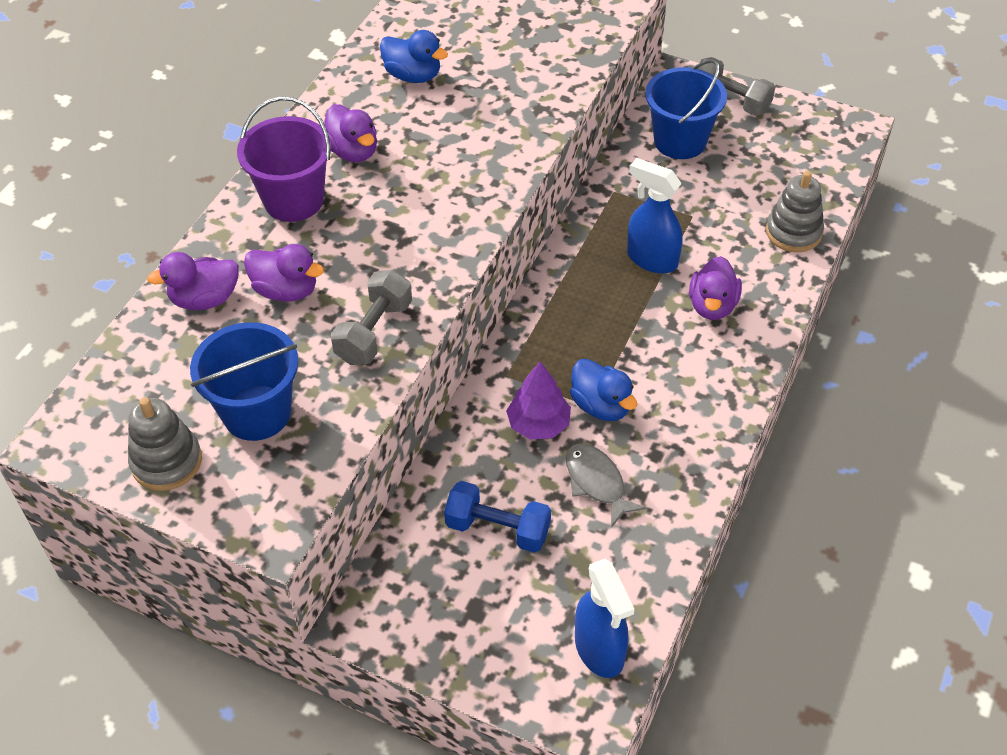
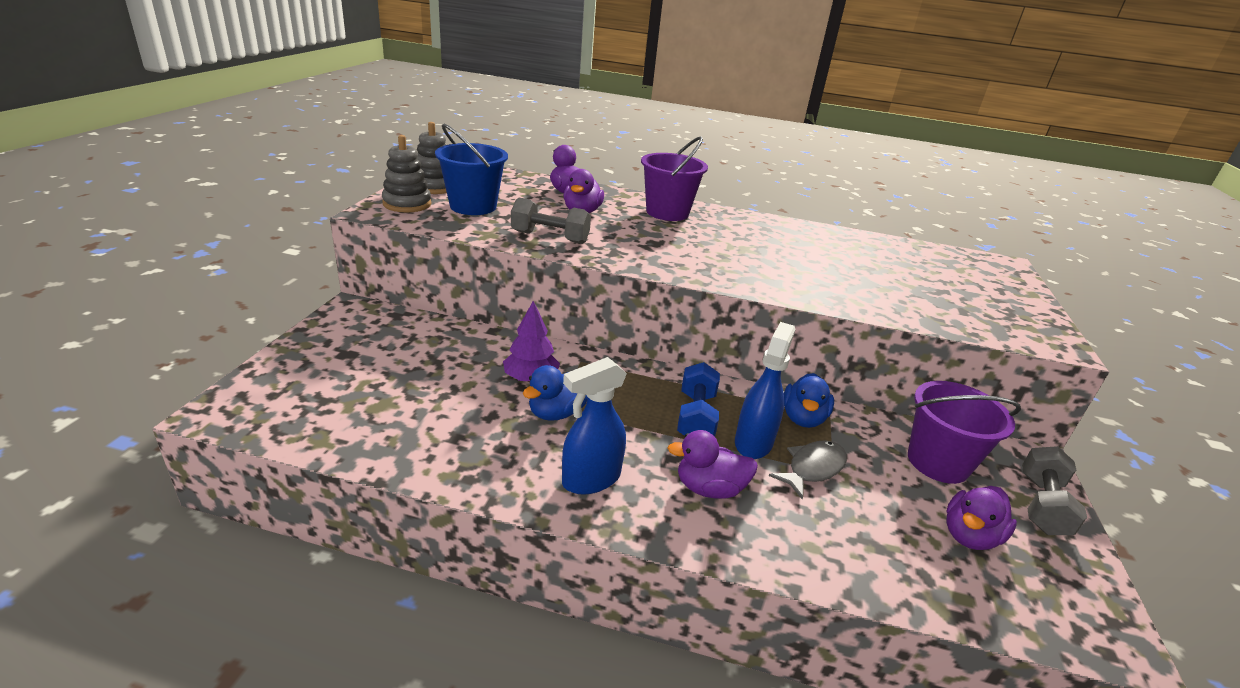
camera: 75 degrees right, 20 degrees down
(353, 151) = (727, 229): purple duck -> purple duck (969, 536)
(413, 76) = (827, 247): blue duck -> blue duck (803, 418)
(498, 529) = (422, 361): blue dumbbell -> blue dumbbell (695, 417)
(596, 482) = (468, 411): grey fish -> grey fish (812, 468)
(599, 650) = (286, 416): blue spray bottle -> blue spray bottle (590, 479)
(680, 141) = (938, 462): blue bucket -> purple bucket
(793, 232) = (863, 565): grey stacking toy -> grey stacking toy (407, 204)

